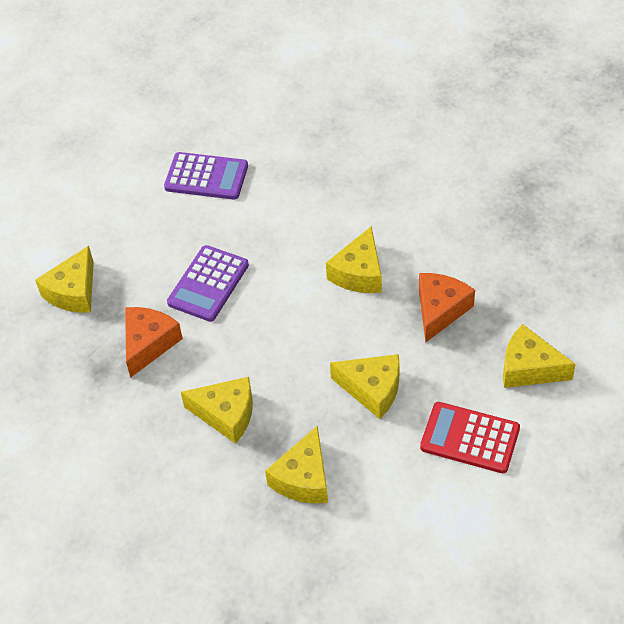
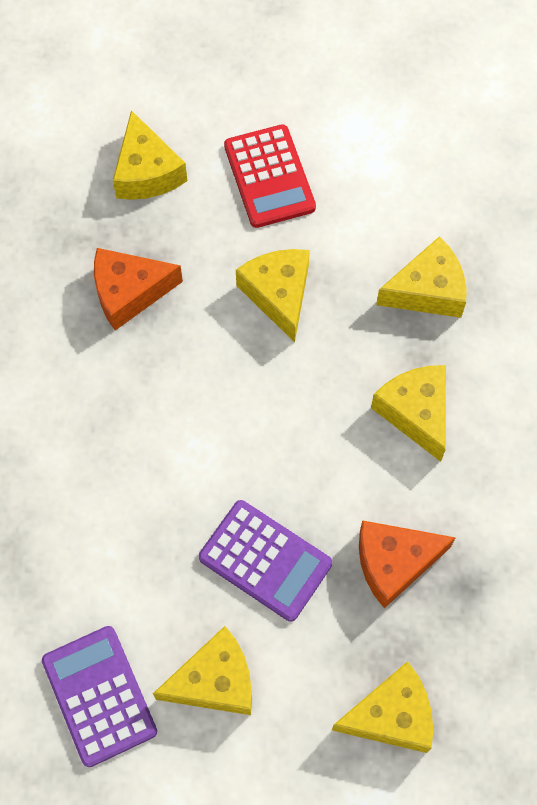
camera: 130 degrees left, 15 degrees up
(208, 284) = (265, 560): purple calculator -> purple calculator turned 45 degrees clockwise
(359, 273) = (134, 405): yellow cheese -> yellow cheese (215, 681)

